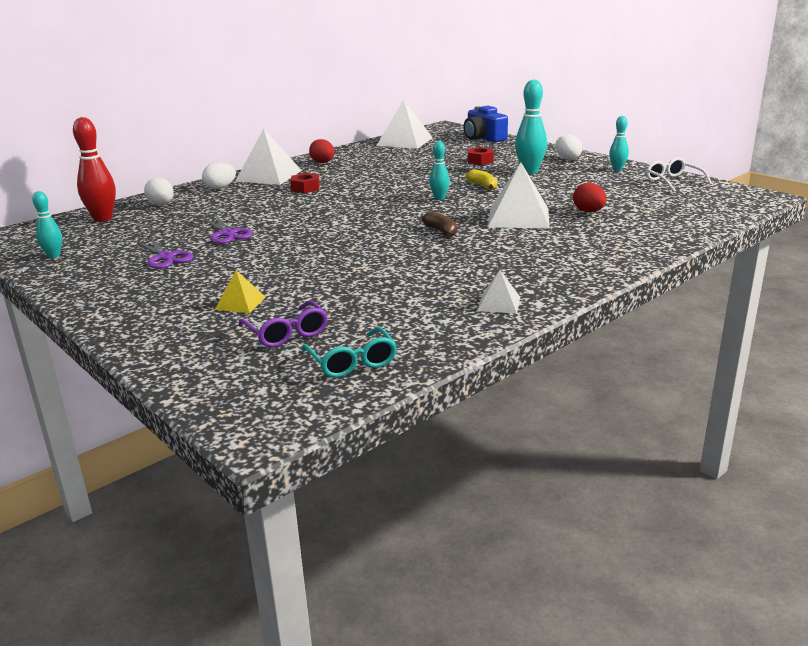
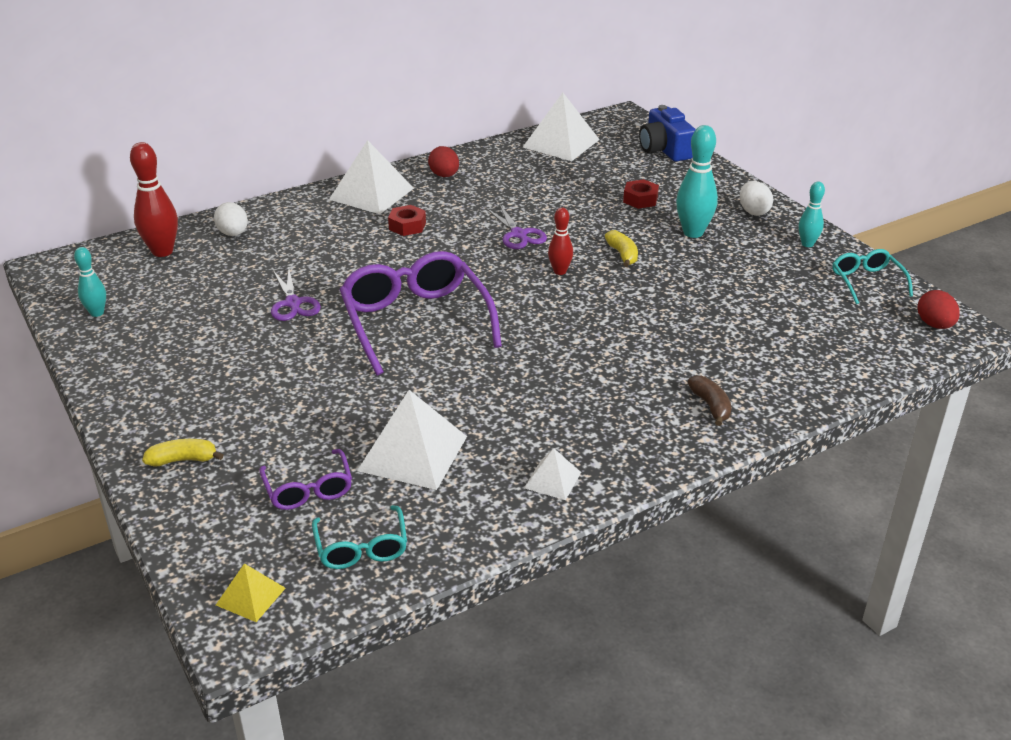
camera: 10 degrees right, 10 degrees up
(162, 329) = (183, 460): none -> yellow banana
(166, 257) = (215, 336): purple scissors -> purple scissors (518, 234)
(220, 188) = (308, 210): white egg -> none
(240, 303) = (274, 430): yellow pyramid -> yellow pyramid (250, 596)
(336, 233) = (416, 322): none -> purple glasses
(439, 198) = (560, 271): turquoise bowling pin -> red bowling pin
(441, 231) = (537, 338): brown banana -> brown banana (711, 406)
(518, 217) = (640, 325): white pyramid -> white pyramid (412, 453)
(588, 212) = (730, 327): red egg -> red egg (934, 325)
(673, 182) = (866, 282): white glasses -> turquoise glasses

